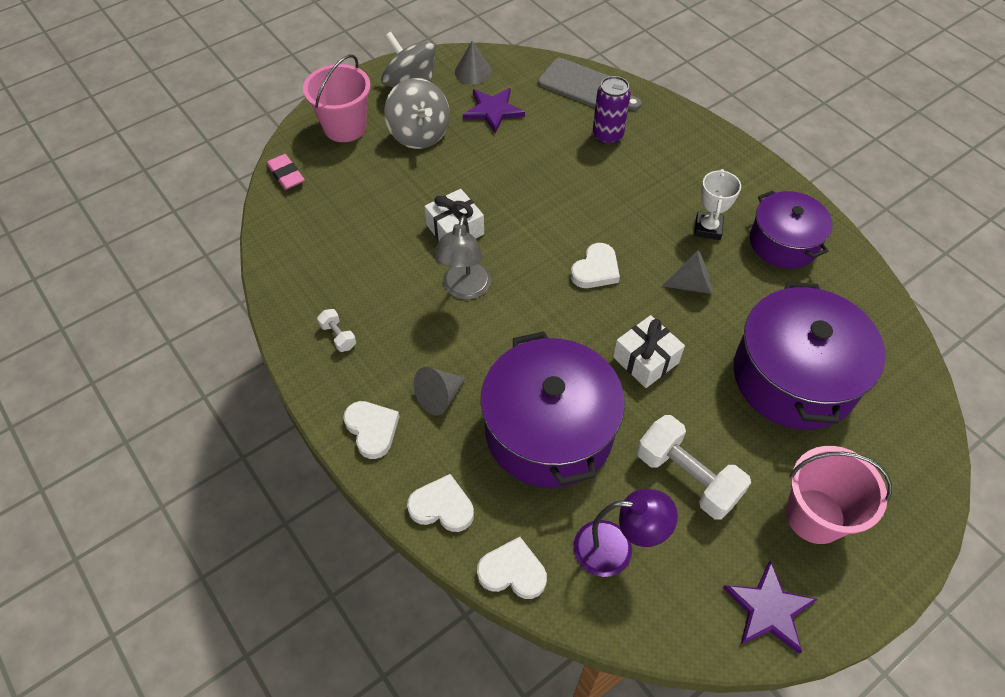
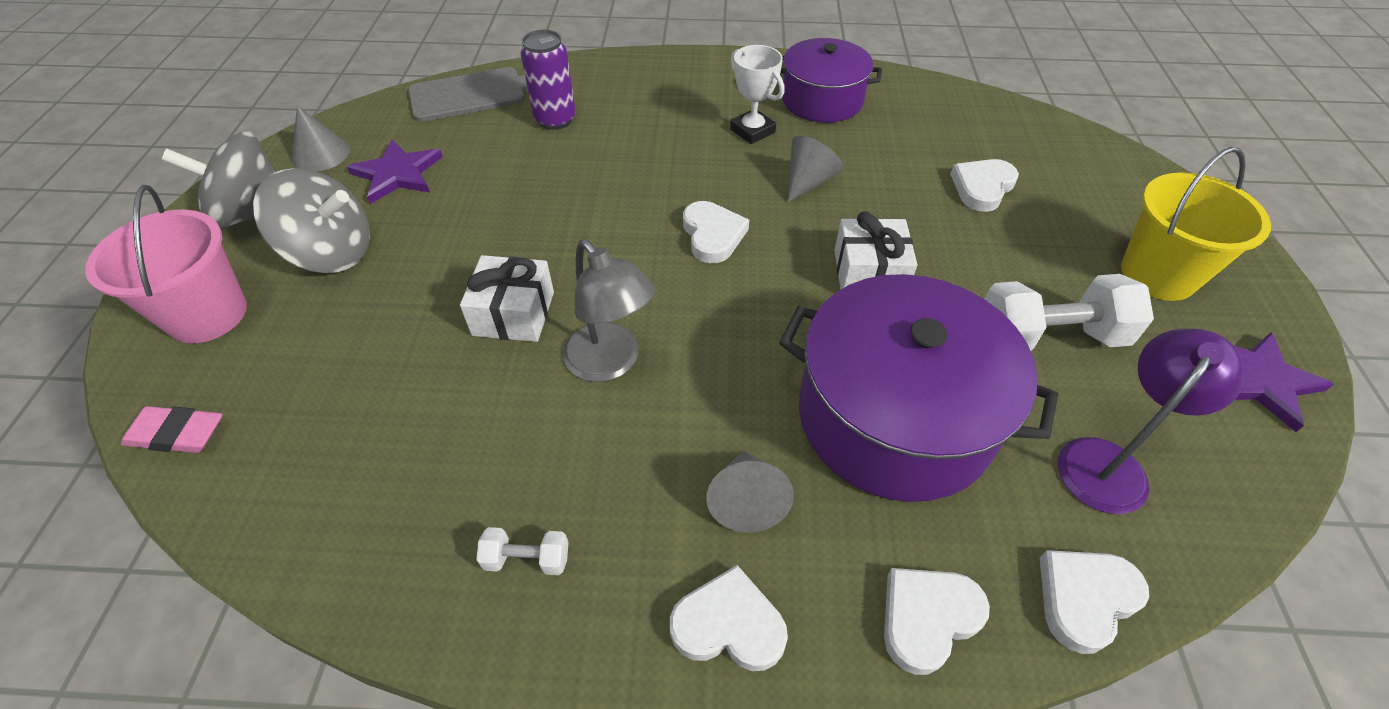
camera: 50 degrees left, 5 degrees down
(794, 377) = (982, 187): purple pot -> white heart
(815, 516) = (1158, 274): pink bucket -> yellow bucket

